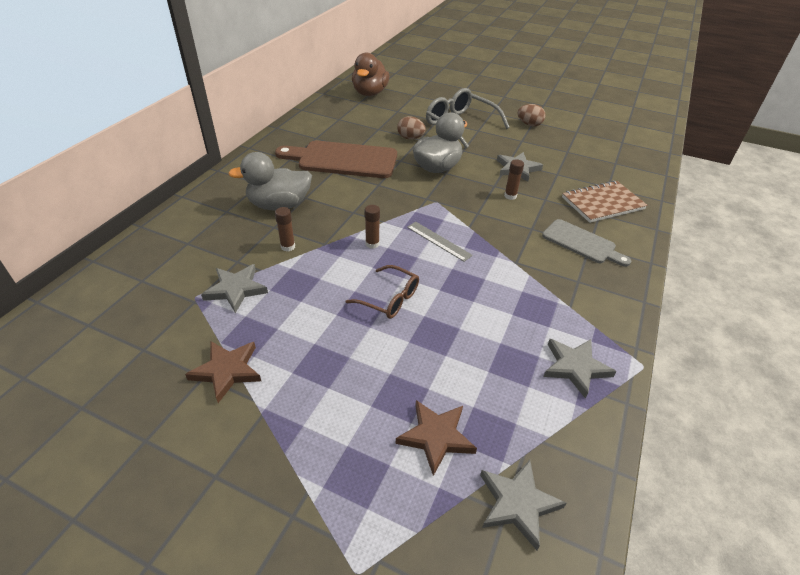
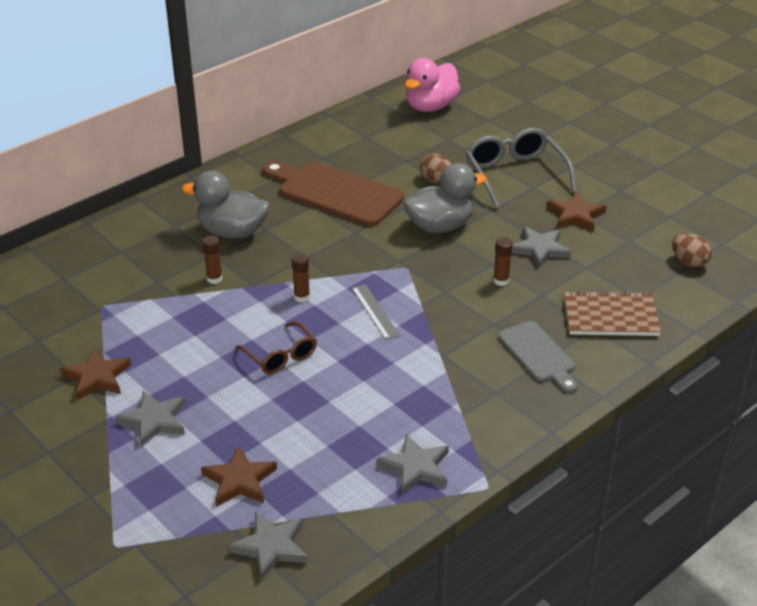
camera: 25 degrees right, 5 degrees down
(236, 289) = (142, 308): grey star -> grey star (154, 421)
(370, 93) = (431, 106): brown duck -> pink duck
(520, 142) = (576, 215): none -> brown star
(529, 124) = (610, 193): brown egg -> brown egg (689, 262)

